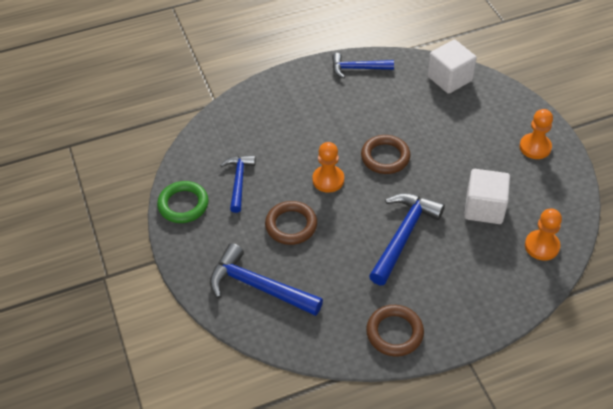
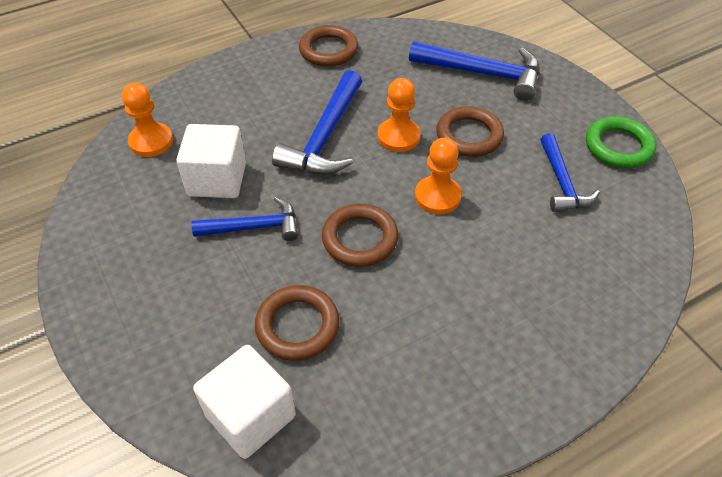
camera: 170 degrees right, 0 degrees up
(357, 68) = (437, 422): blue hammer -> blue hammer (254, 227)
(426, 114) = (297, 326): none -> brown ring
(535, 147) = (120, 279): orange pawn -> orange pawn (398, 136)

